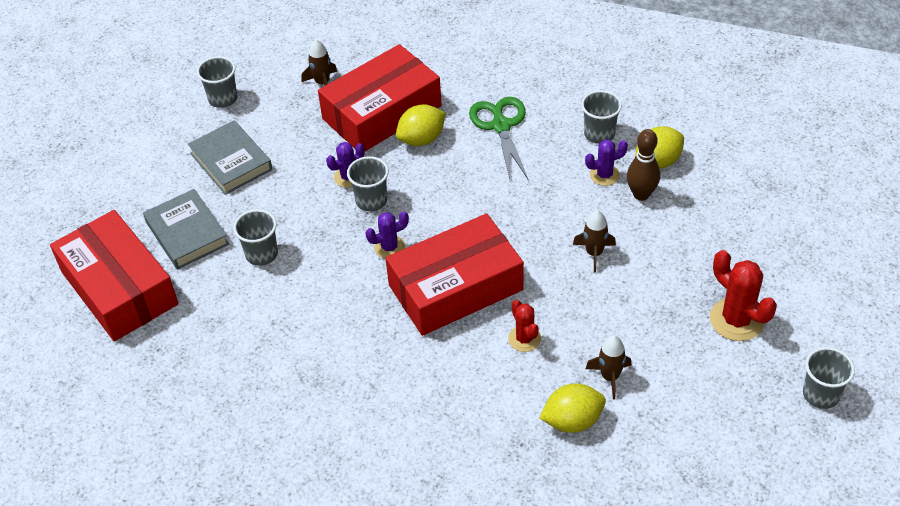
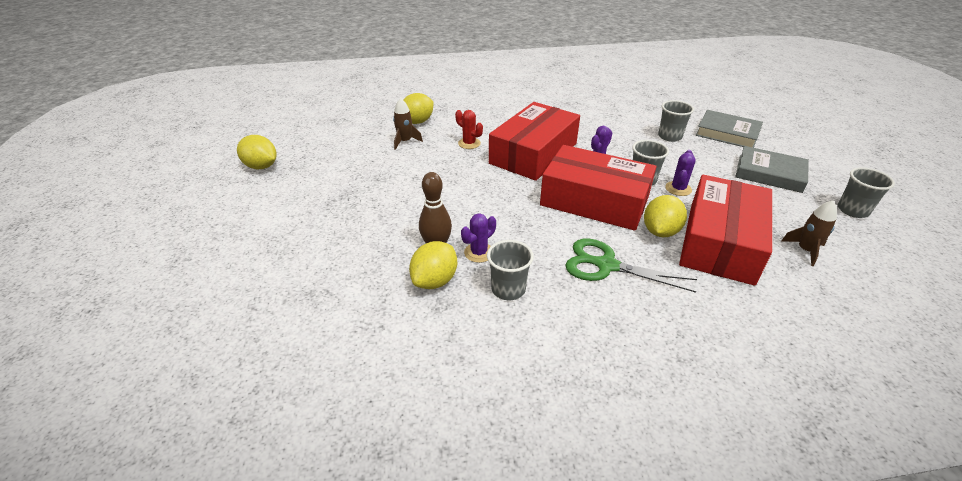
camera: 150 degrees right, 10 degrees down
(119, 288) = (719, 105): red box -> red box (594, 201)
(501, 126) = (606, 265): green scissors -> green scissors turned 150 degrees clockwise
(594, 253) = (452, 196): brown rocket -> none
(736, 320) = (327, 187): red cactus -> none
(820, 394) = (261, 166): grey cup -> yellow lemon

